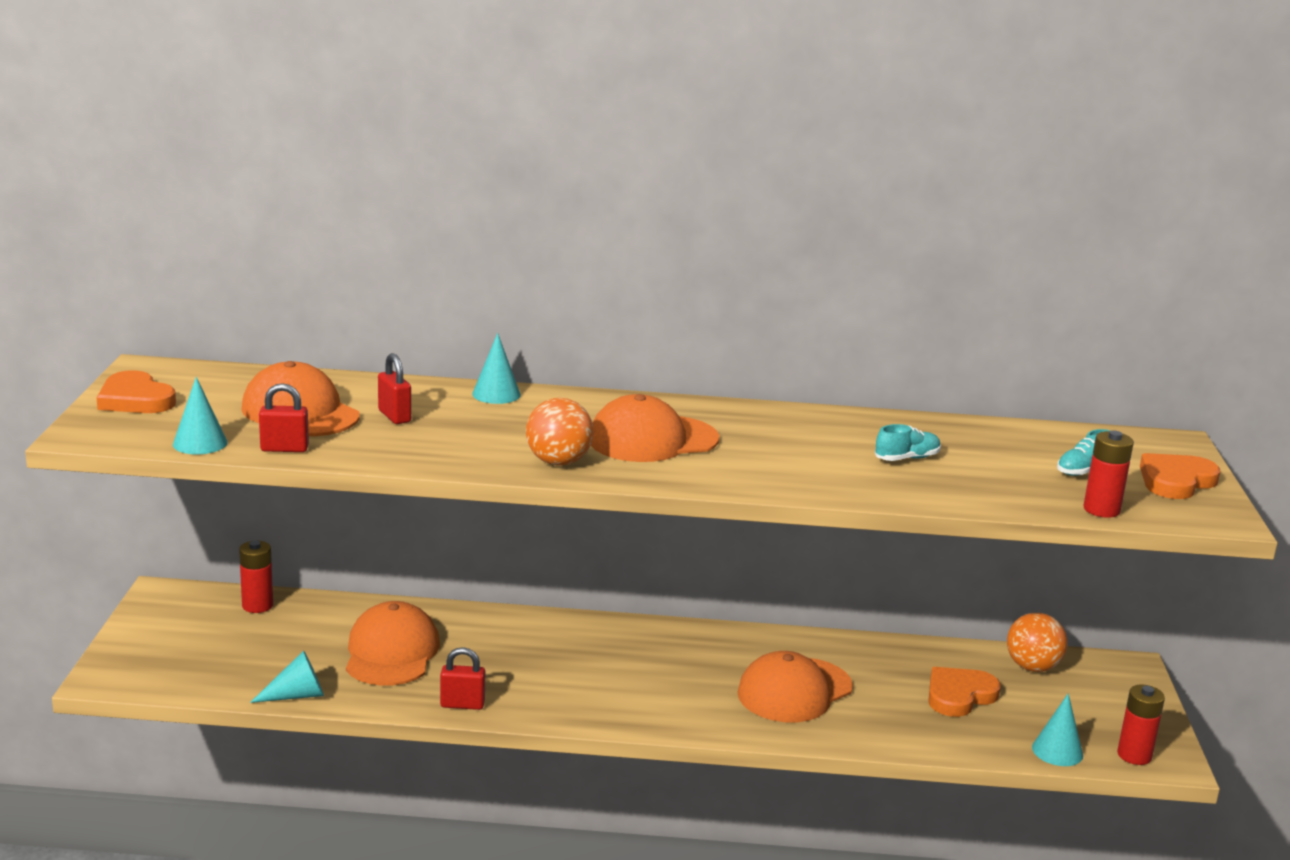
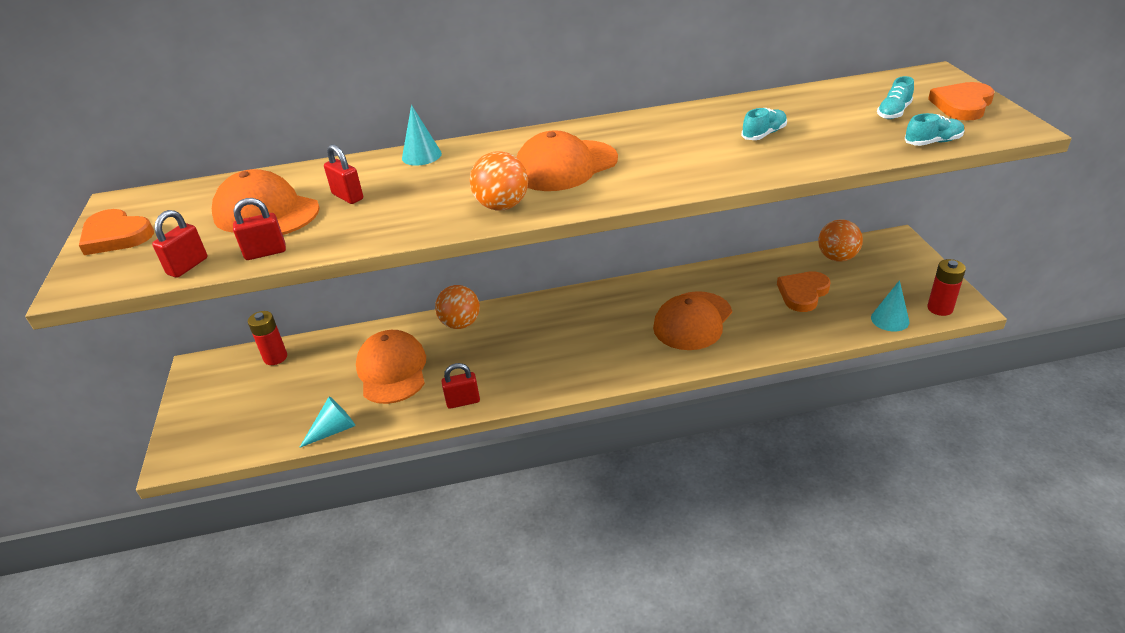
camera: 10 degrees left, 15 degrees up
(200, 443) = (187, 266): turquoise cone -> red padlock
(497, 624) = (460, 324): none -> orange ball
(1101, 510) = (932, 142): red battery -> turquoise shoe

